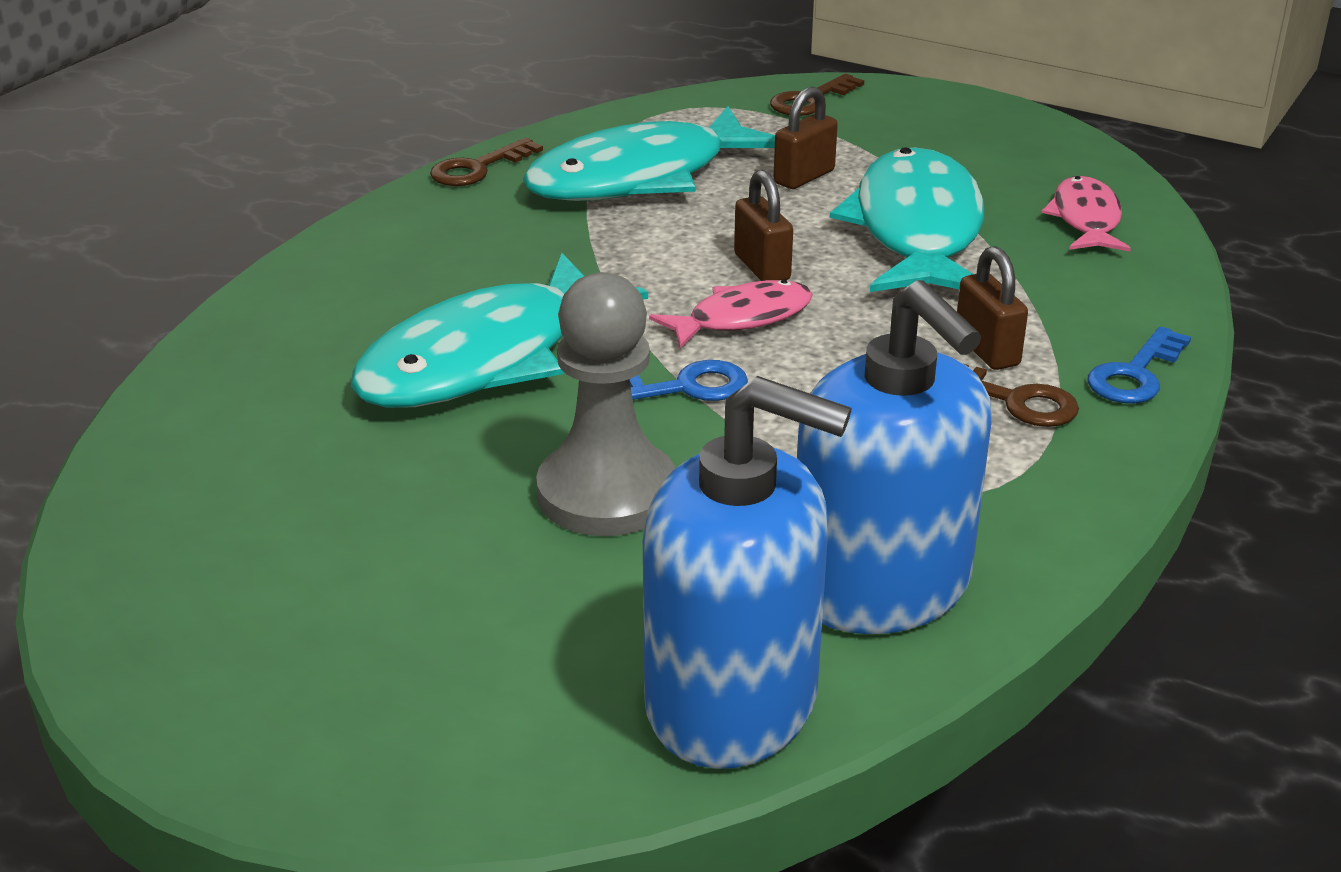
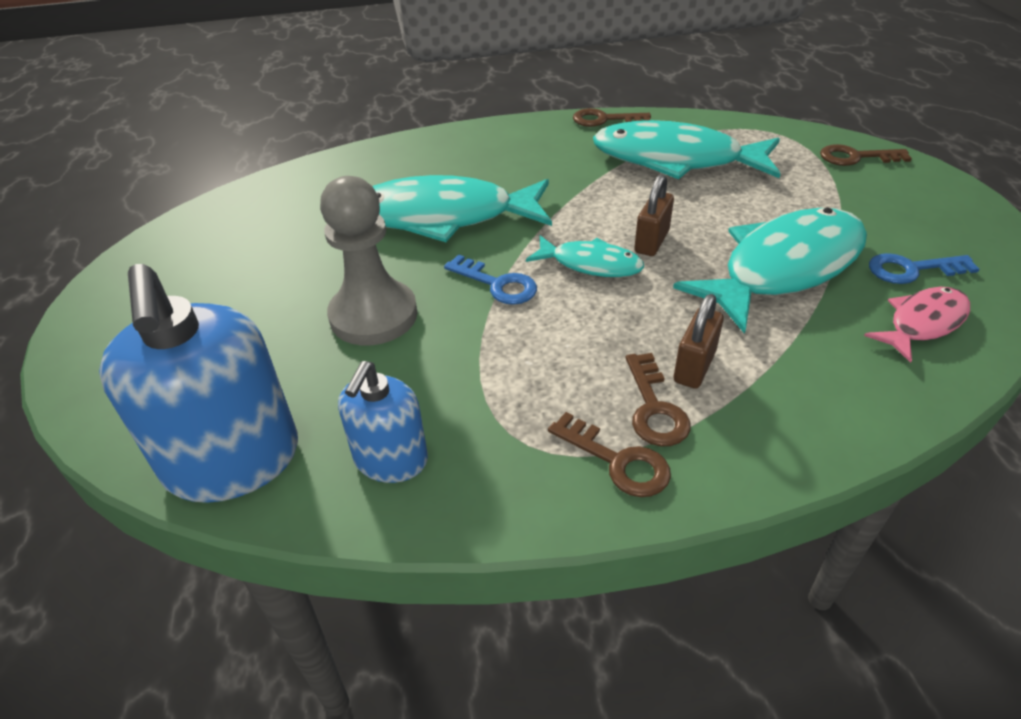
camera: 50 degrees right, 10 degrees up
(742, 318) = (591, 264): pink fish -> turquoise fish
(804, 177) = (769, 201): brown padlock -> none
(881, 587) = (390, 459): blue soap dispenser -> blue soap dispenser, size x0.57
(1057, 455) = (617, 461): none -> brown key
(1135, 374) = (766, 447): blue key -> blue key (912, 269)

